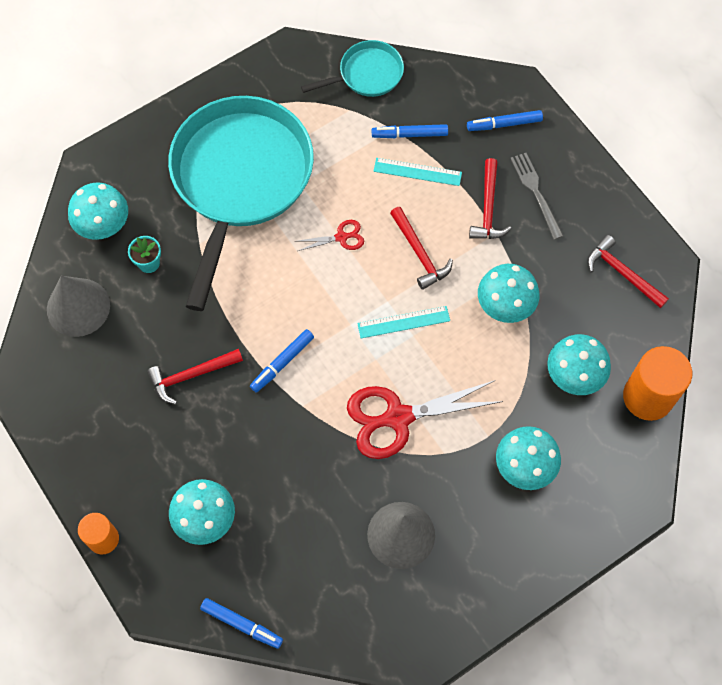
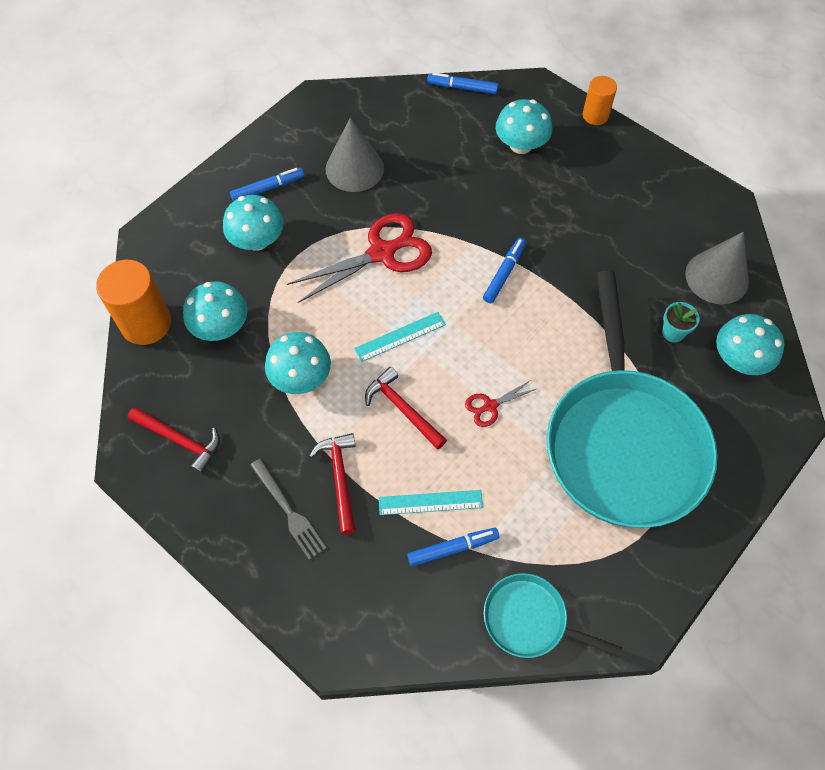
camera: 165 degrees right, 5 degrees down
(191, 375) = (582, 244): red hammer -> none
(367, 74) = (530, 620): turquoise pan -> turquoise pan turned 60 degrees clockwise
(504, 124) = (342, 593): blue marker -> blue marker (268, 188)

